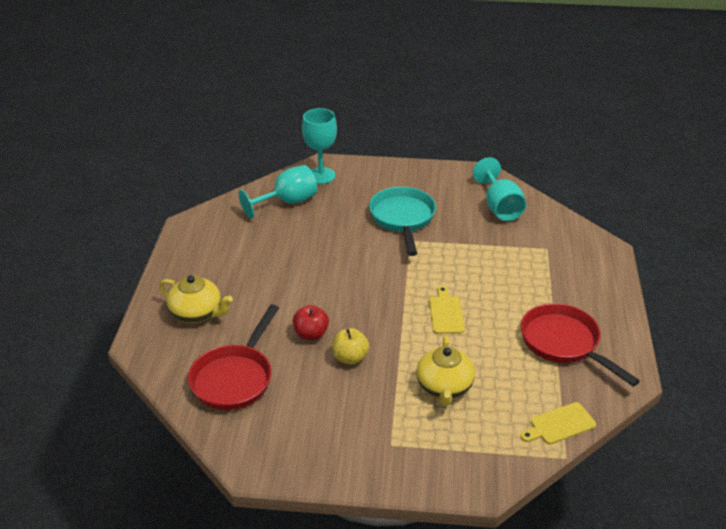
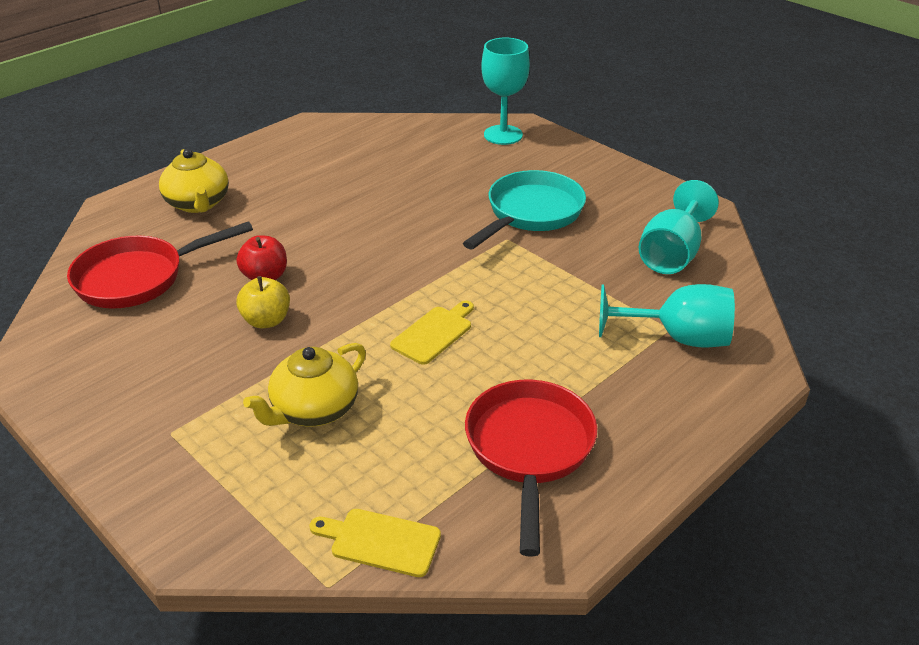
camera: 40 degrees right, 0 degrees up
(287, 202) = (431, 145): turquoise goblet -> turquoise goblet (678, 338)

